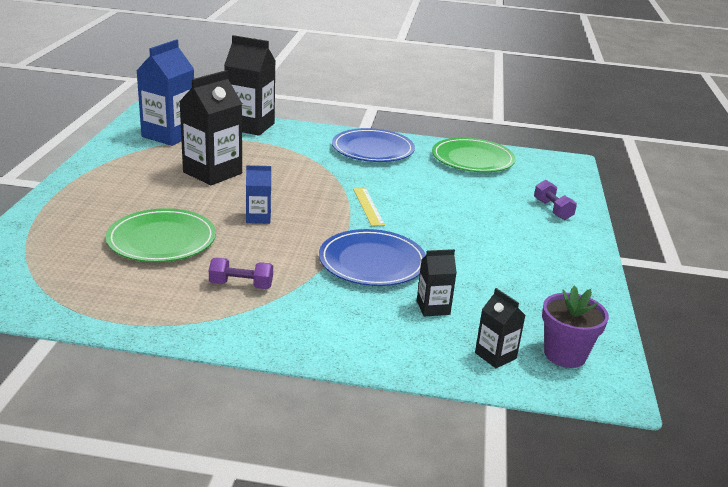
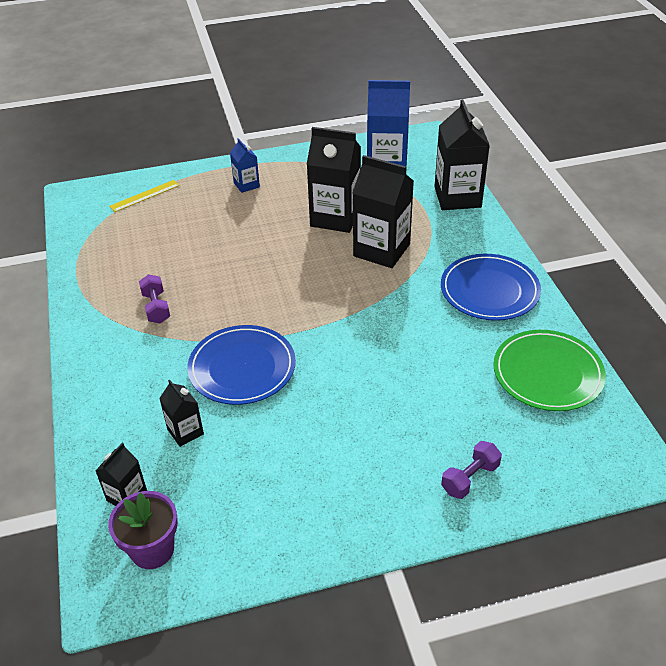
camera: 70 degrees right, 15 degrees up
(162, 240) = (198, 242): green plate -> none
(258, 218) = (273, 274): blue carton -> blue carton (246, 185)
(281, 168) = (381, 250): none -> black carton
(368, 206) = (350, 330): yellow ruler -> yellow ruler (144, 196)

